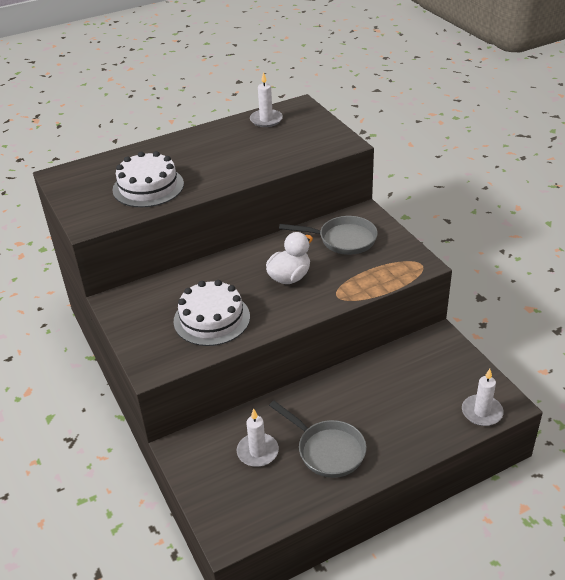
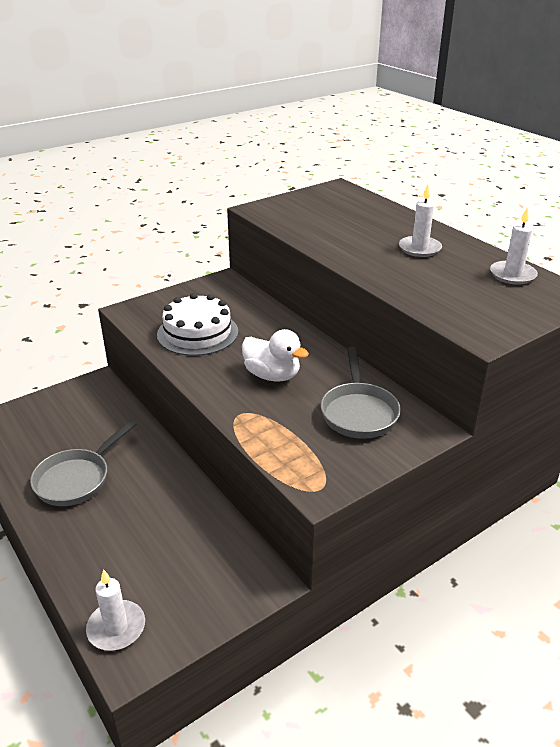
camera: 80 degrees right, 5 degrees down
(148, 187) = (329, 226): white cake -> none
(257, 452) = (83, 430): white candle -> white candle (419, 248)

